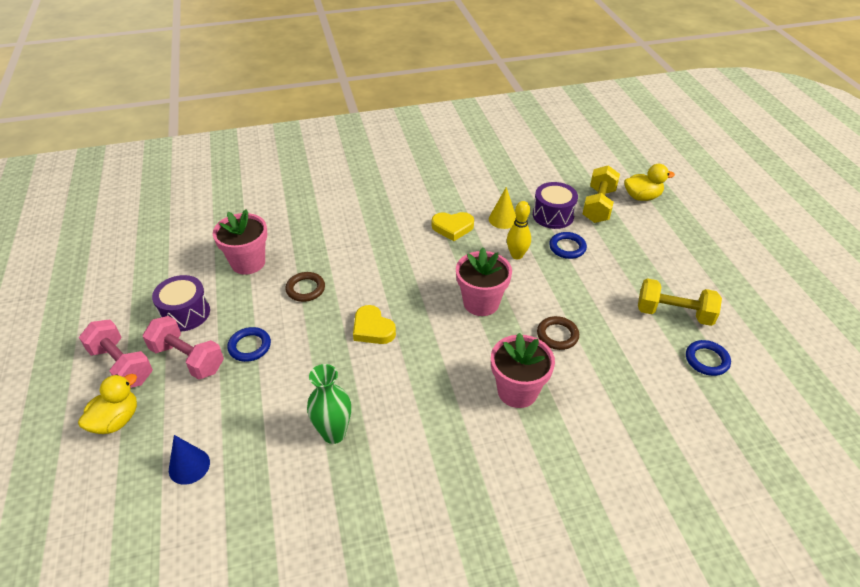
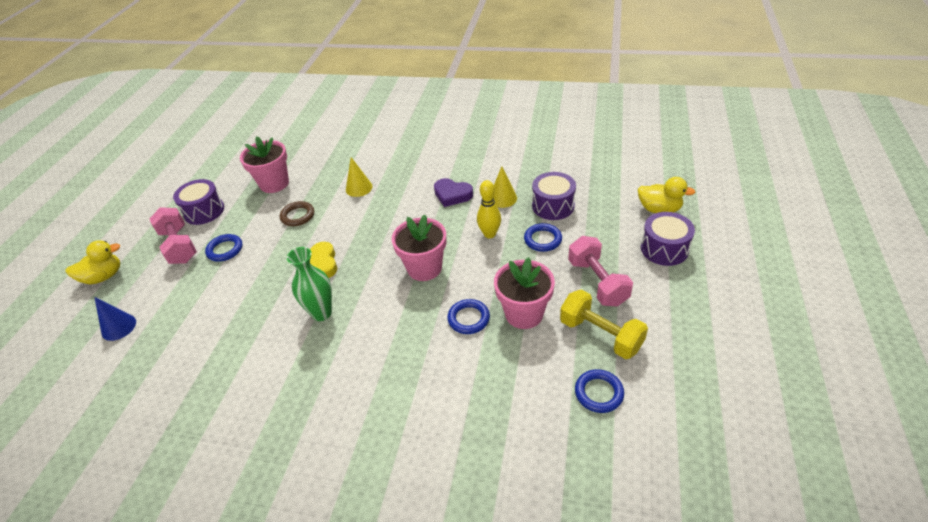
camera: 30 degrees right, 0 degrees up
(122, 365) = (137, 237): pink dumbbell -> pink dumbbell (597, 282)
(334, 433) = (227, 339): green vase -> green vase (321, 313)
(350, 244) = (359, 188): none -> yellow cone
(452, 228) = (452, 195): yellow heart -> purple heart
(517, 391) = (393, 357): pink flower pot -> pink flower pot (524, 314)
(557, 335) = (468, 318): brown ring -> blue ring
(598, 206) = (606, 207): yellow dumbbell -> none
(669, 229) = (664, 249): none -> purple drum

